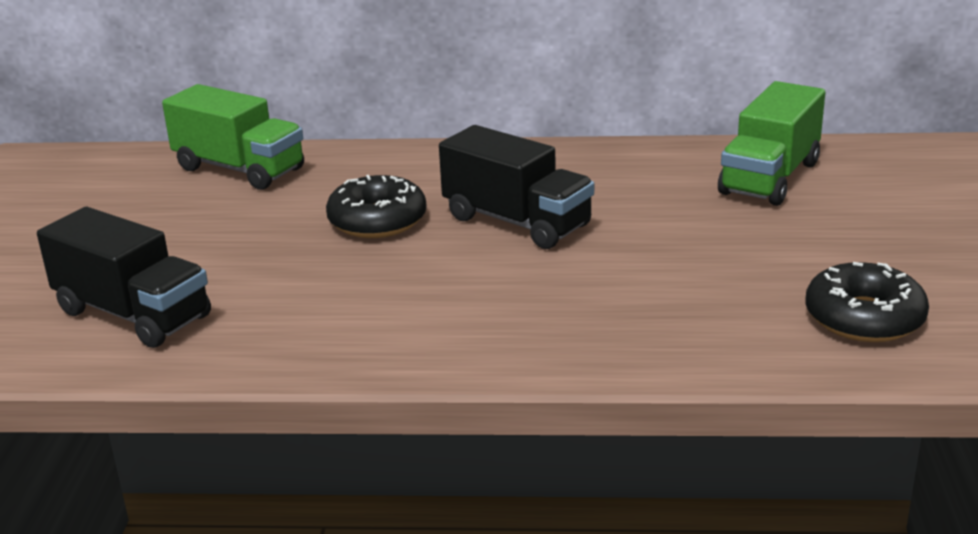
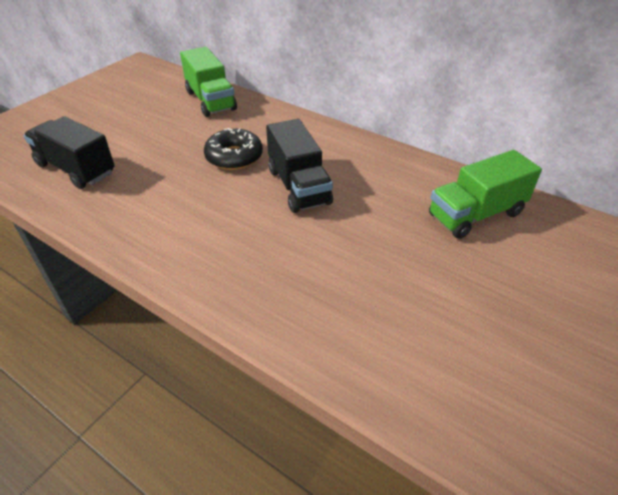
camera: 30 degrees right, 15 degrees up
(133, 314) = (76, 169): black truck -> black truck turned 150 degrees clockwise
(864, 318) = (421, 357): black donut -> none

